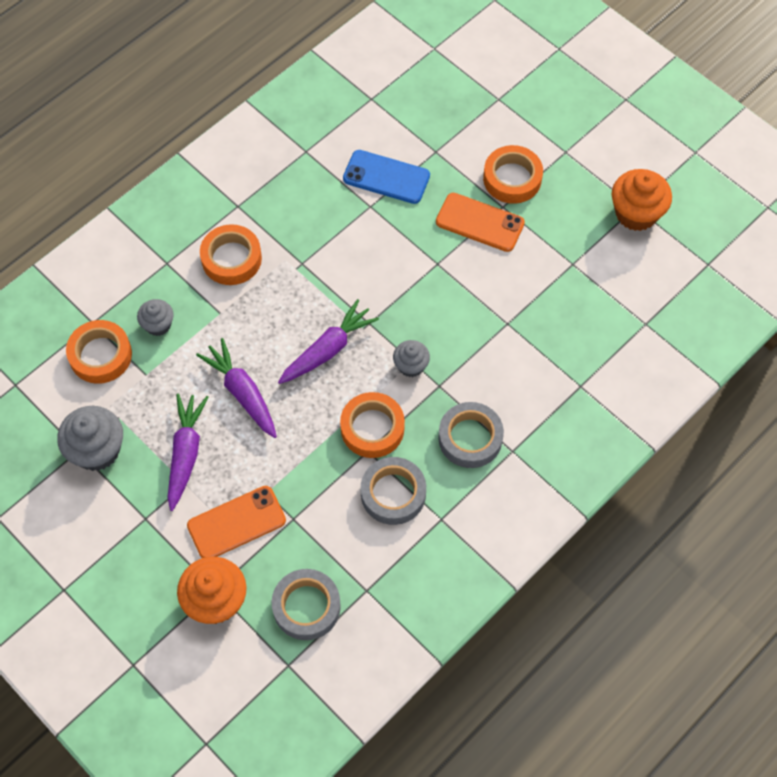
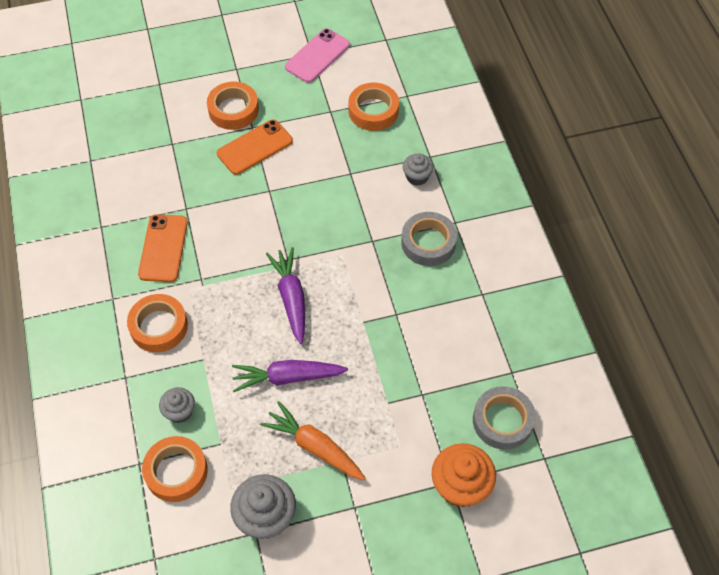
camera: 60 degrees left, 5 degrees down
(185, 453) = (315, 447): purple carrot -> orange carrot
(236, 523) = (401, 437): orange phone -> orange phone (163, 248)
(372, 428) = (379, 301): orange tape -> orange tape (373, 111)
(386, 177) = (169, 185): blue phone -> none
(393, 494) = (443, 314): grey tape -> none
(411, 366) = (343, 250): grey cupcake -> grey cupcake (417, 177)
(636, 213) = (317, 56): orange cupcake -> pink phone

